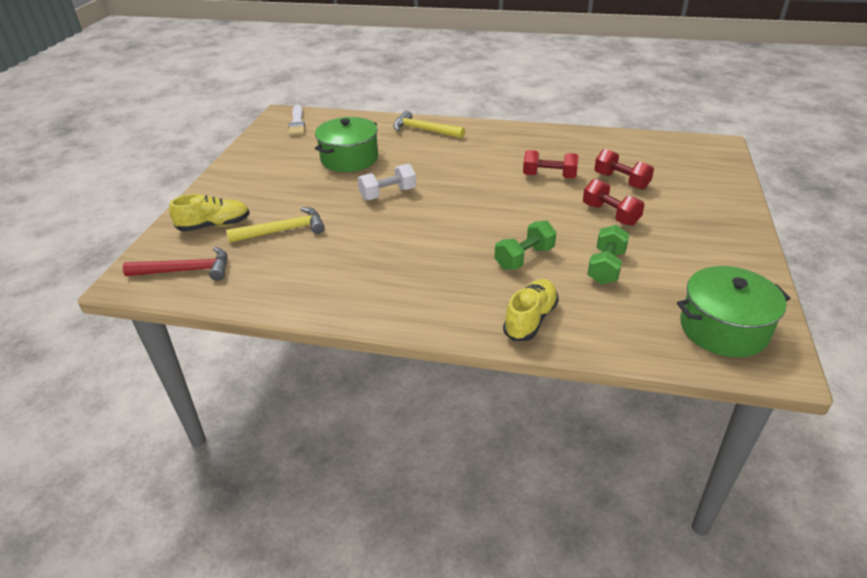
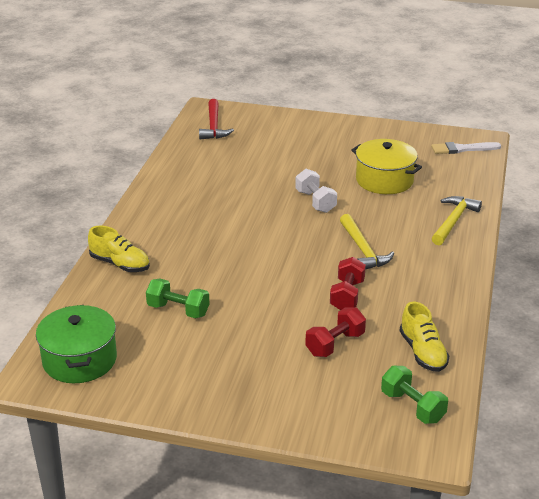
camera: 90 degrees right, 5 degrees down
(214, 225) = (271, 129): yellow shoe -> yellow shoe (423, 352)
(283, 230) = (260, 157): yellow hammer -> yellow hammer (363, 250)
(349, 159) = (384, 180): green pot -> yellow pot
(524, 258) = (201, 268): green dumbbell -> green dumbbell (412, 407)
(610, 214) = (266, 326): red dumbbell -> none

